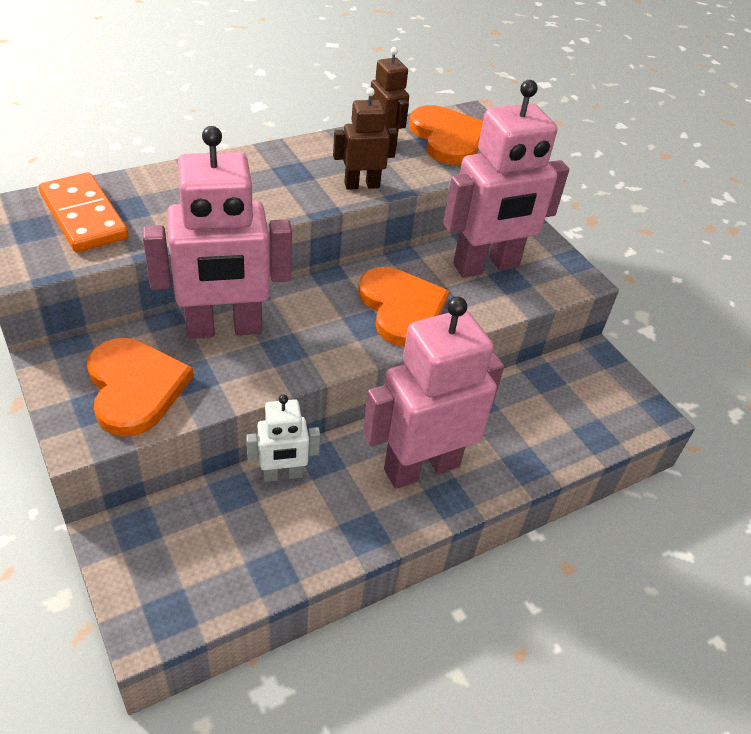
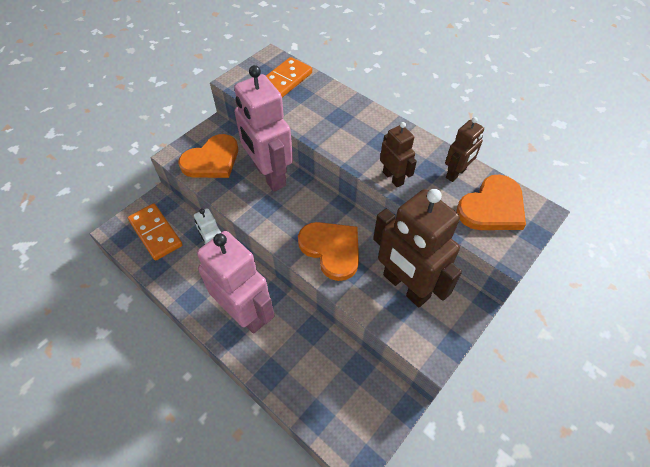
camera: 75 degrees right, 10 degrees up
(194, 556) = (155, 233): none -> orange domino
(401, 308) = (331, 249): orange heart -> orange heart turned 90 degrees counterclockwise
(486, 266) = (405, 286): pink robot -> brown robot

